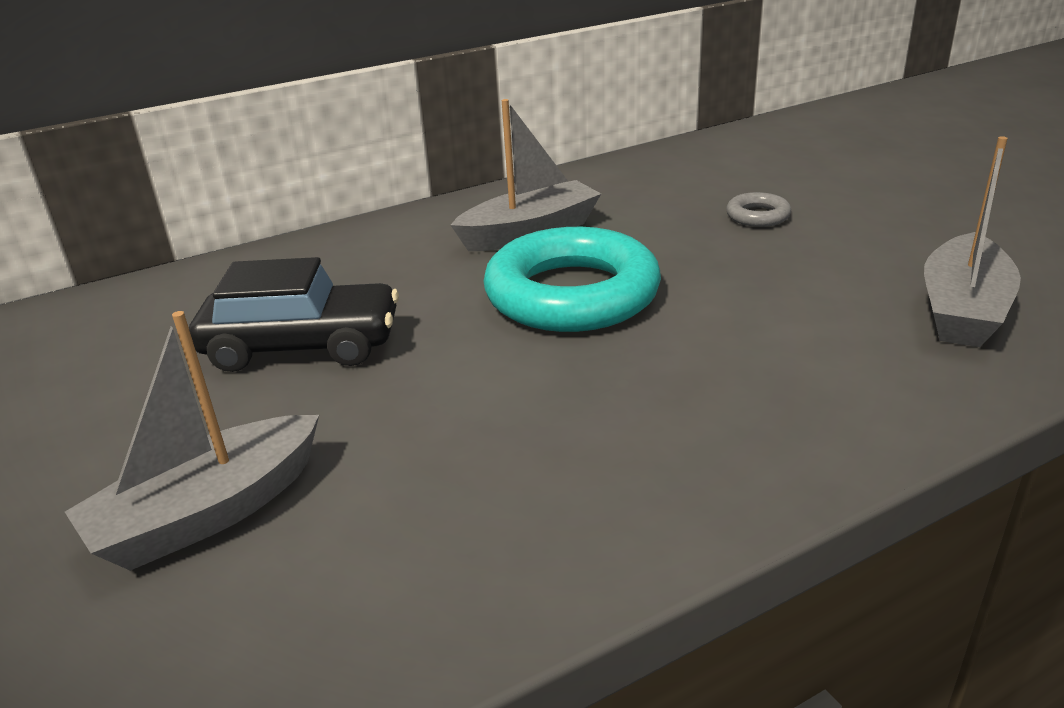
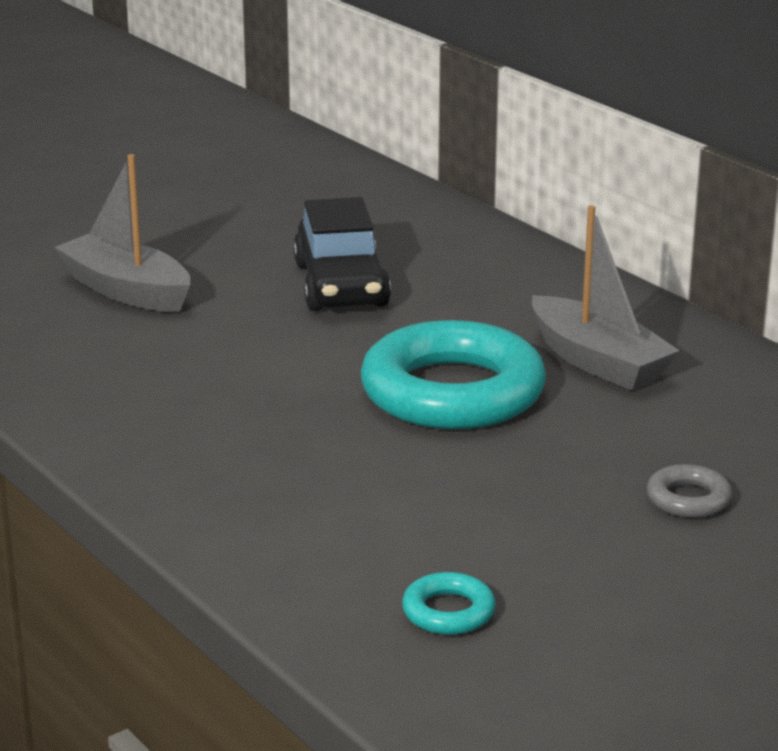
camera: 80 degrees right, 5 degrees down
(962, 310) = (448, 612): grey boat -> turquoise ring

